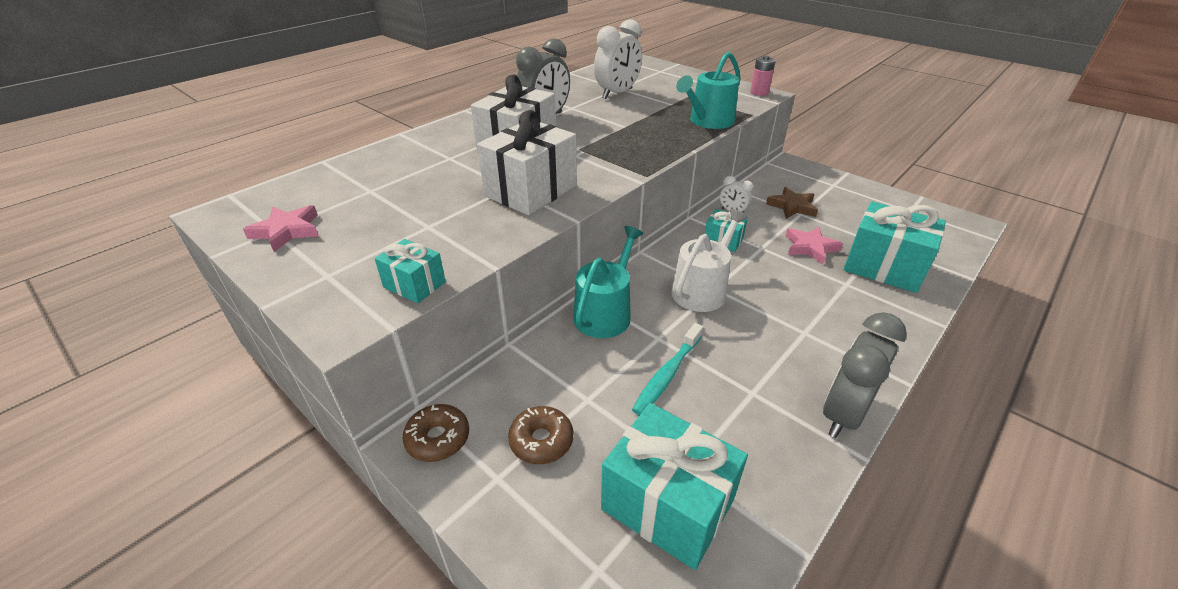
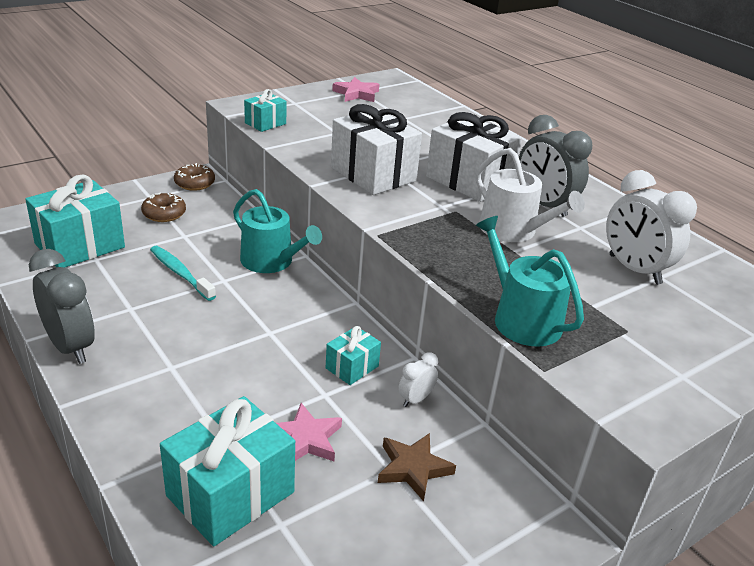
camera: 100 degrees right, 5 degrees down
(702, 289) = (272, 323): white watering can -> white watering can (513, 230)
(759, 92) = (652, 417): pink battery -> none

